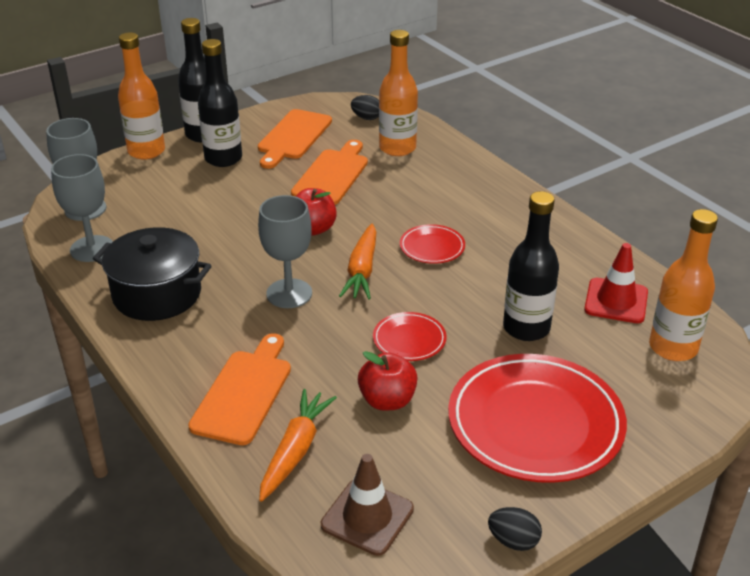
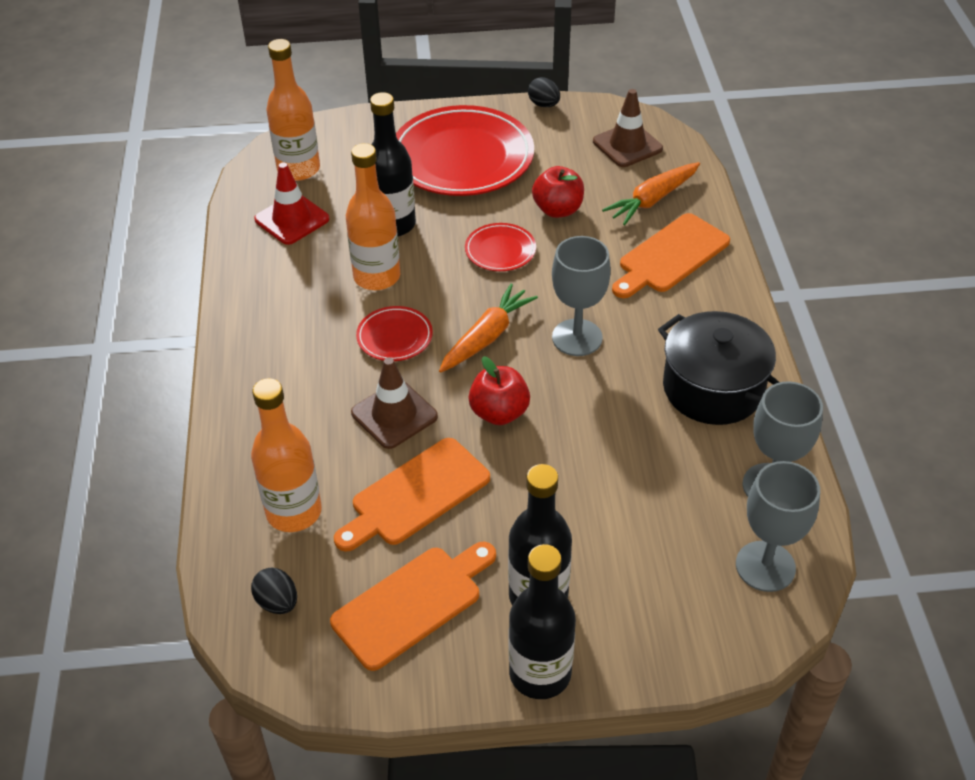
camera: 150 degrees left, 10 degrees up
(146, 151) = (643, 668): orange bottle -> orange bottle (377, 277)
(385, 206) = (394, 415): none -> brown traffic cone

